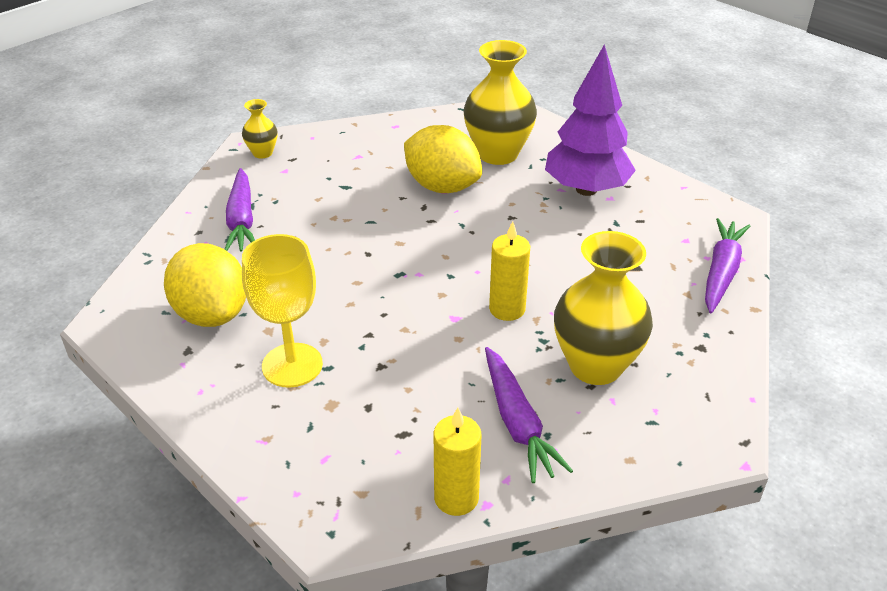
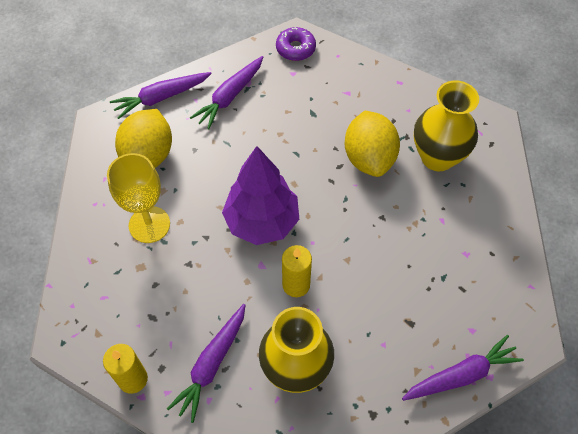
camera: 45 degrees right, 20 degrees up
(162, 262) = (161, 98): none -> purple carrot
(262, 153) = (295, 49): yellow vase -> purple donut
(586, 189) = (459, 234): purple tree -> purple tree (262, 221)

